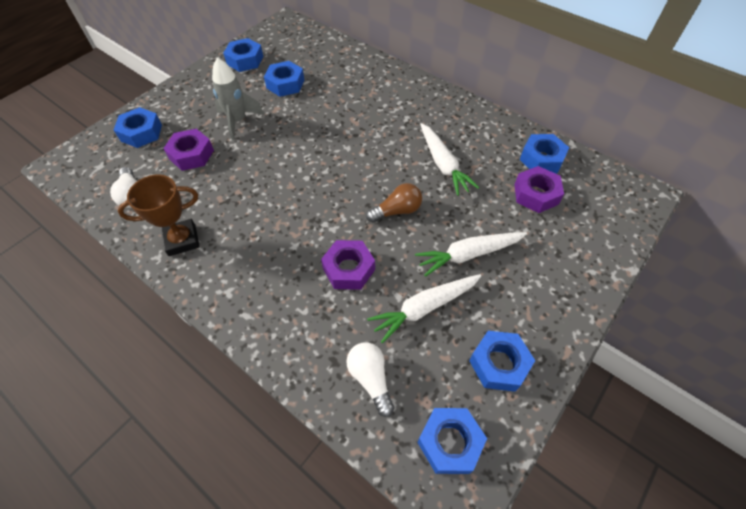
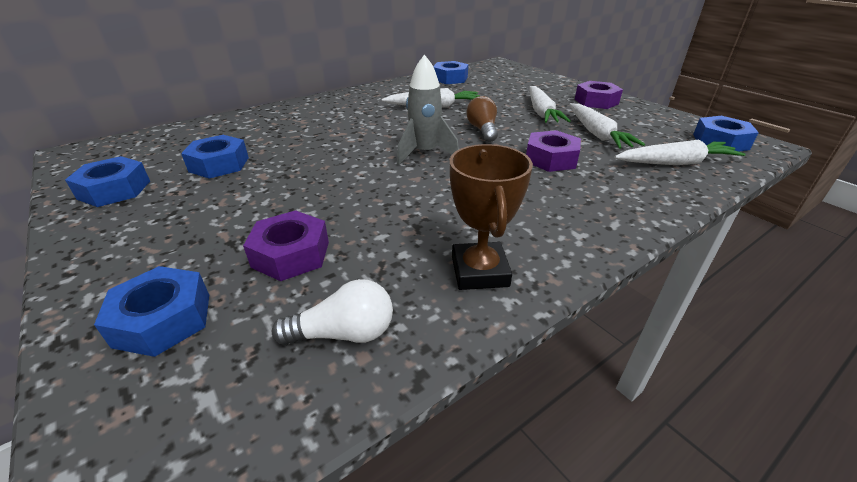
camera: 75 degrees left, 20 degrees down
(238, 121) = (256, 205): grey rocket -> grey rocket (424, 153)
(371, 379) = (675, 163): white light bulb -> white carrot
(499, 364) = (645, 118): blue nut -> none
(536, 194) = (485, 85): purple nut -> purple nut (596, 101)

